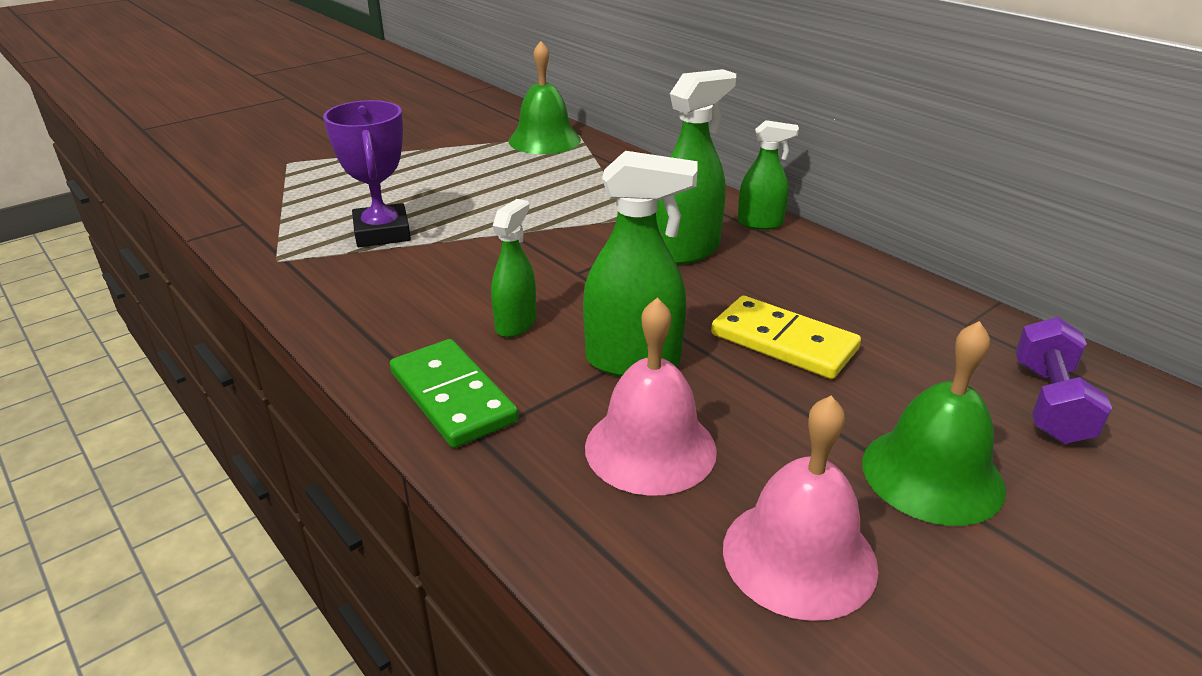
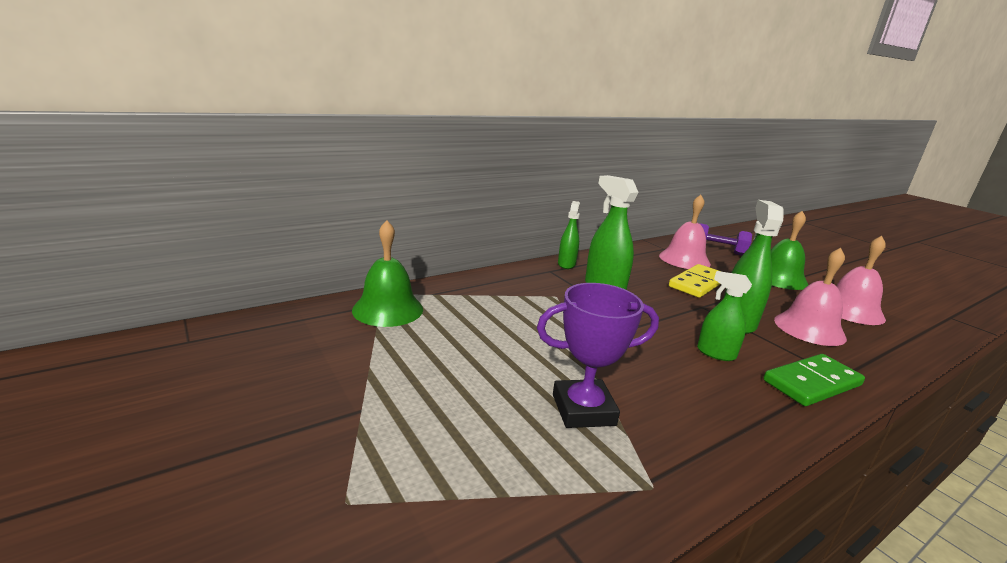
camera: 85 degrees left, 10 degrees down
(917, 342) = (684, 259): none -> pink bell

